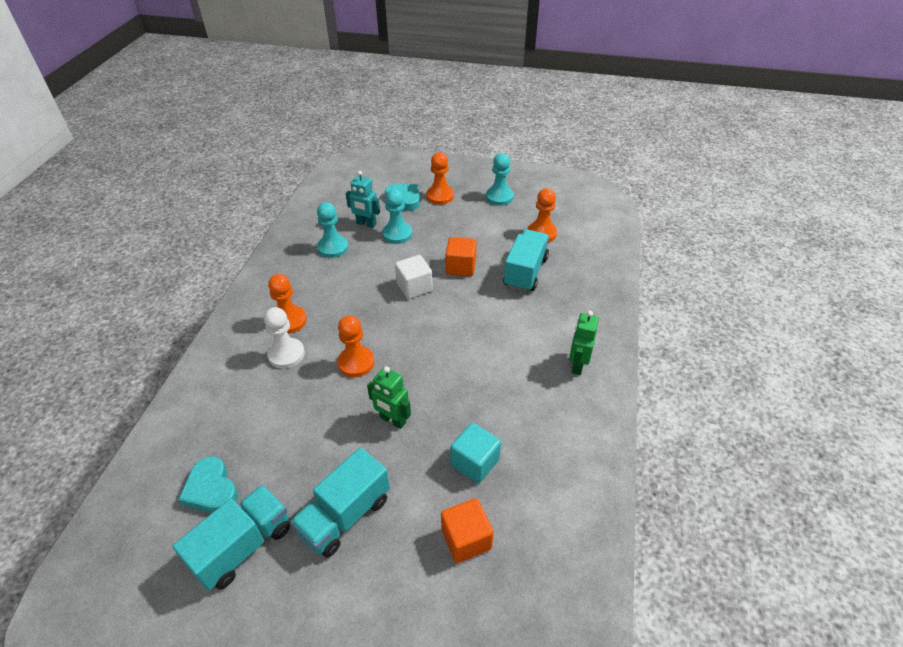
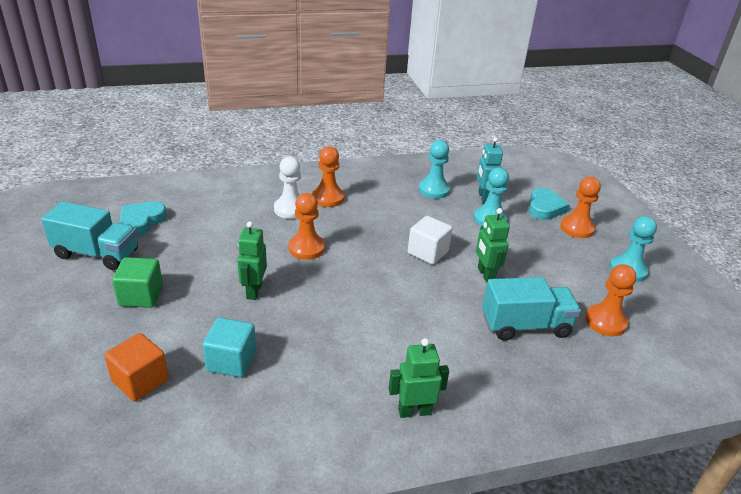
camera: 60 degrees right, 10 degrees down
(345, 515) = (141, 296): turquoise truck -> green cube
(461, 267) = (485, 274): orange cube -> green robot

